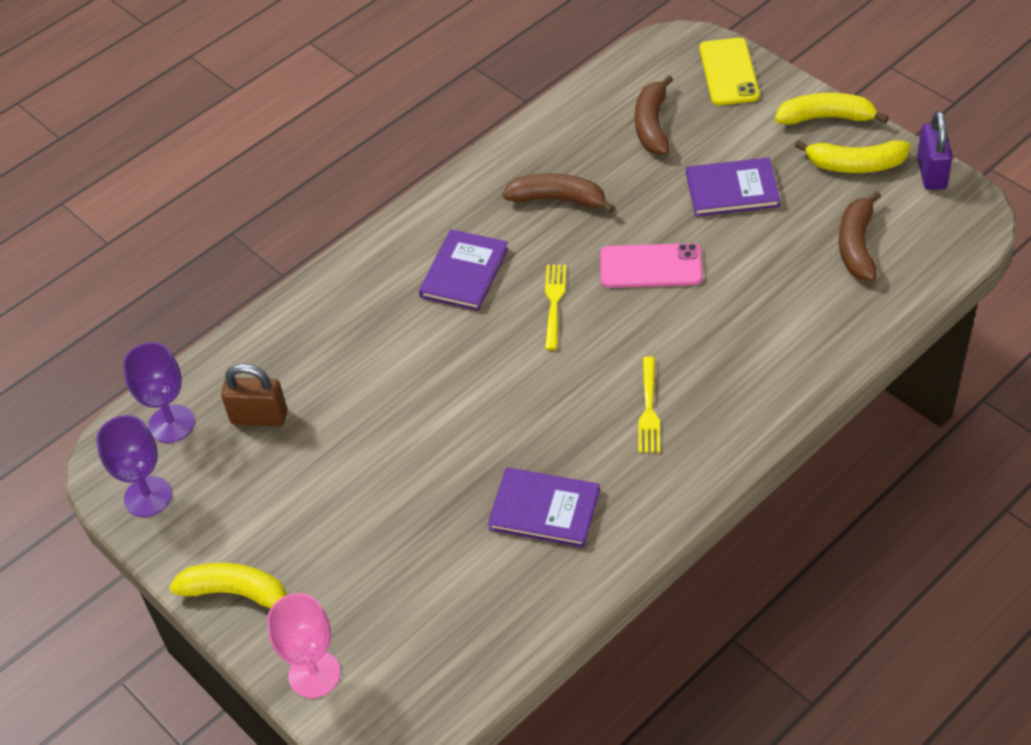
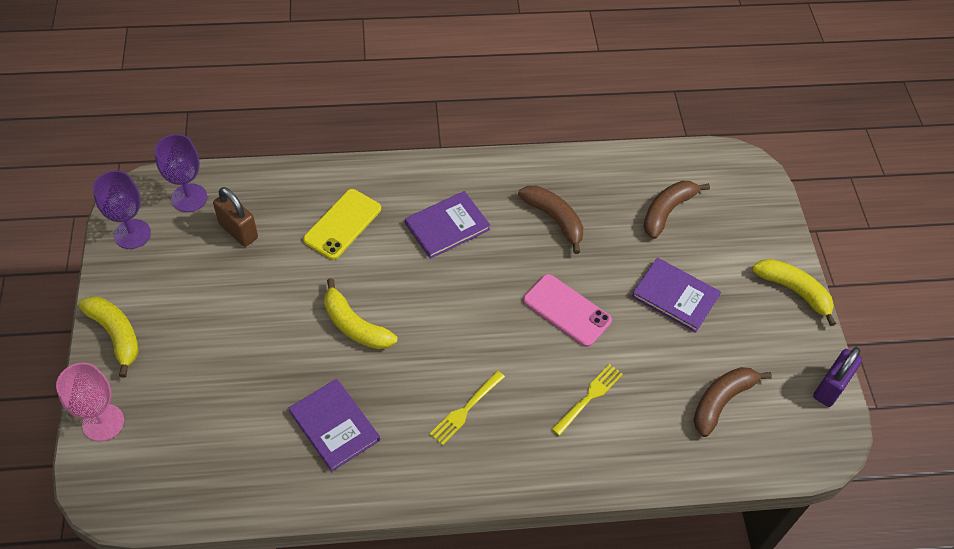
camera: 30 degrees right, 5 degrees up
(554, 303) = (481, 289): yellow fork -> yellow fork (589, 397)
(729, 72) = (758, 210): yellow phone -> yellow phone (342, 224)
(855, 165) = (780, 341): yellow banana -> yellow banana (355, 325)

